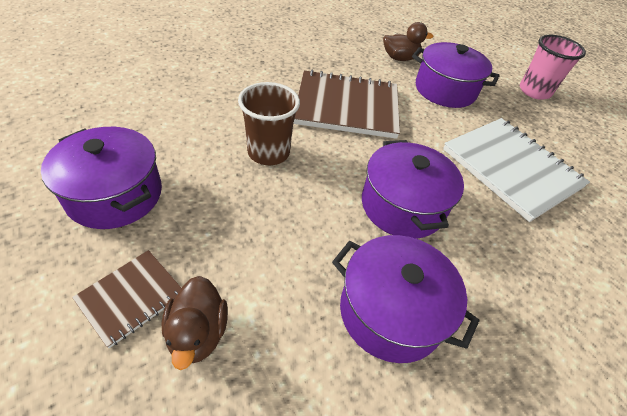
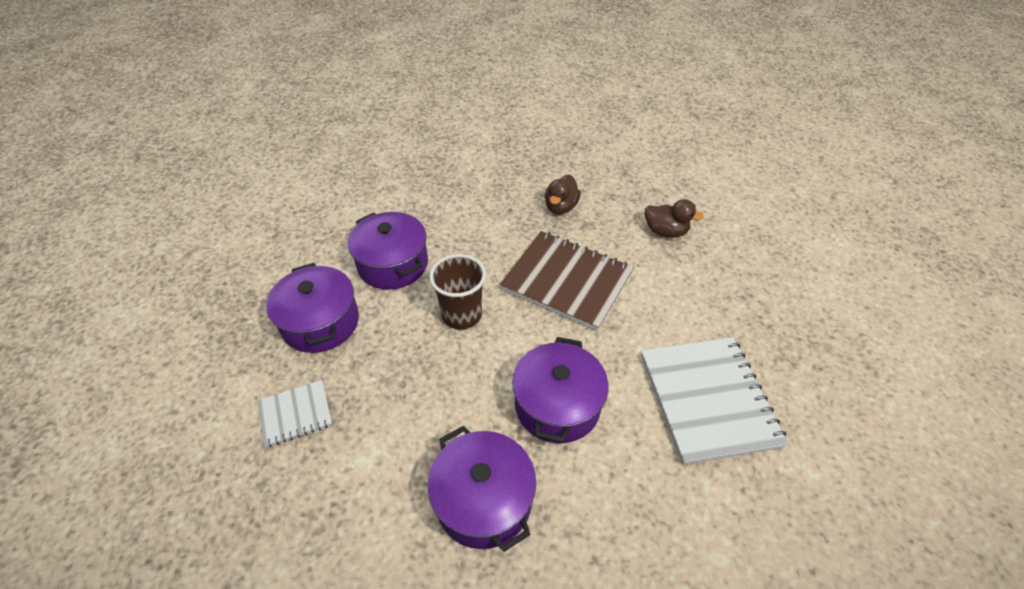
camera: 30 degrees right, 0 degrees up
(131, 297) = (295, 414): brown notebook -> white notebook
(198, 333) = (327, 459): brown duck -> brown duck (561, 207)
(445, 90) = (694, 284): purple pot -> purple pot (393, 264)
(534, 91) = (816, 310): pink cup -> none

